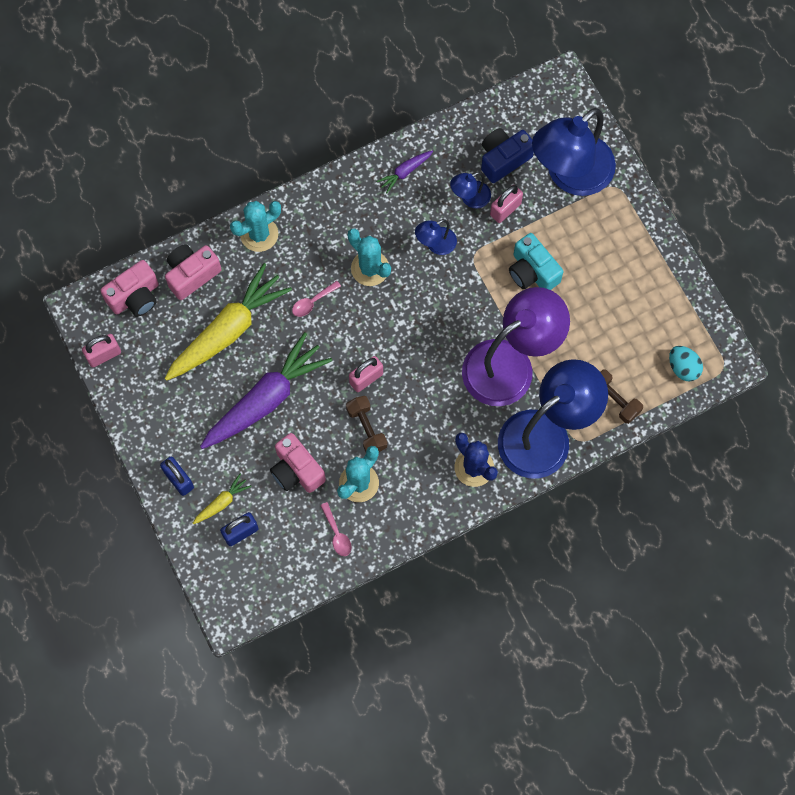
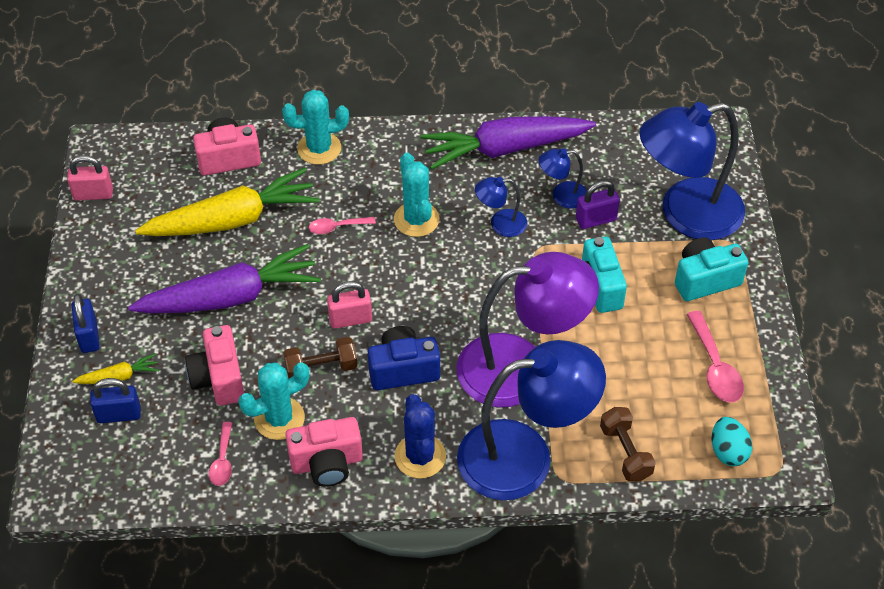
camera: 25 degrees right, 20 degrees down
(135, 297) = (159, 156): pink camera -> pink camera (327, 463)
(366, 428) = (321, 368): brown dumbbell -> brown dumbbell turned 75 degrees clockwise
(404, 172) = (504, 149): purple carrot -> purple carrot, size x2.31
(503, 159) = (618, 174): blue camera -> blue camera (403, 370)
(505, 209) = (596, 219): pink padlock -> purple padlock
(608, 229) = (705, 280): none -> turquoise camera
(646, 302) = (715, 367): none -> pink spoon

